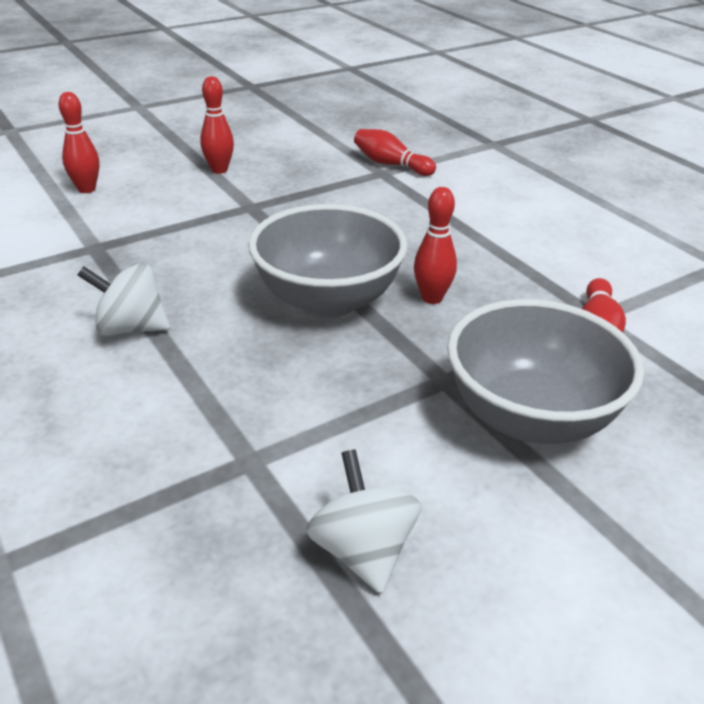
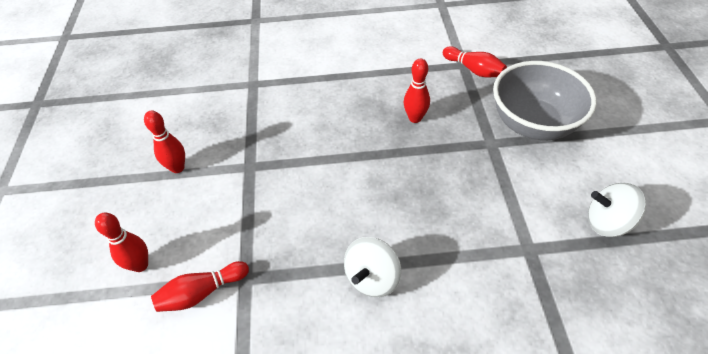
camera: 60 degrees left, 15 degrees up
(328, 300) = (393, 164): grey bowl -> none
(391, 164) = (245, 75): red bowling pin -> red bowling pin (201, 292)

